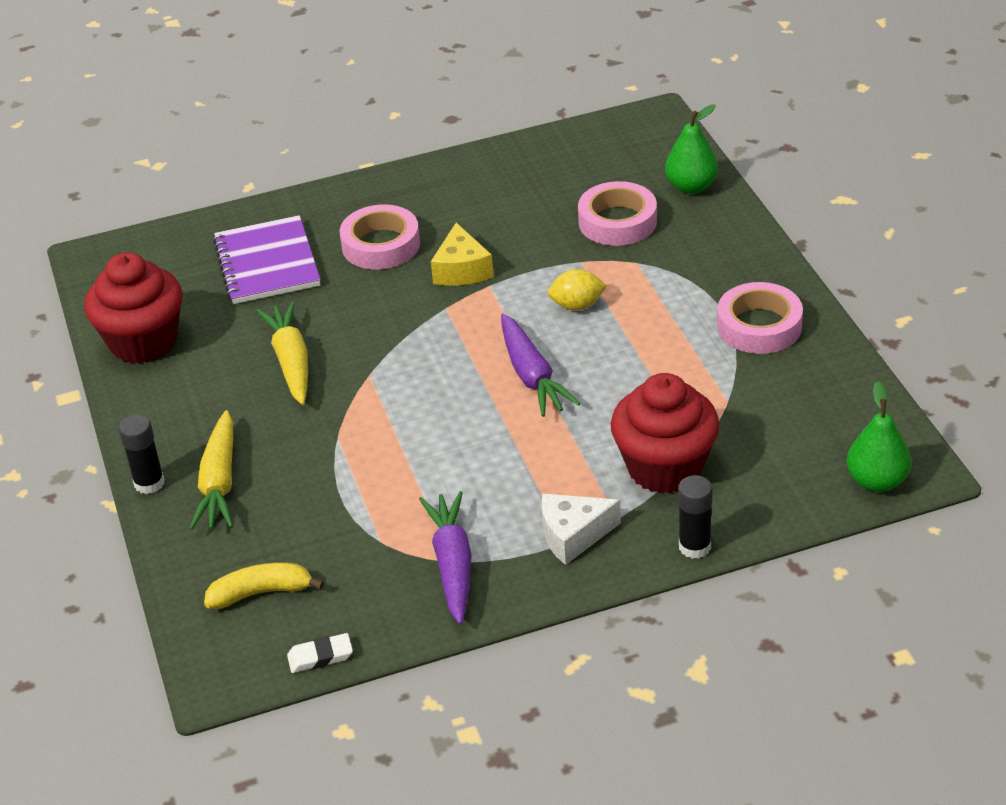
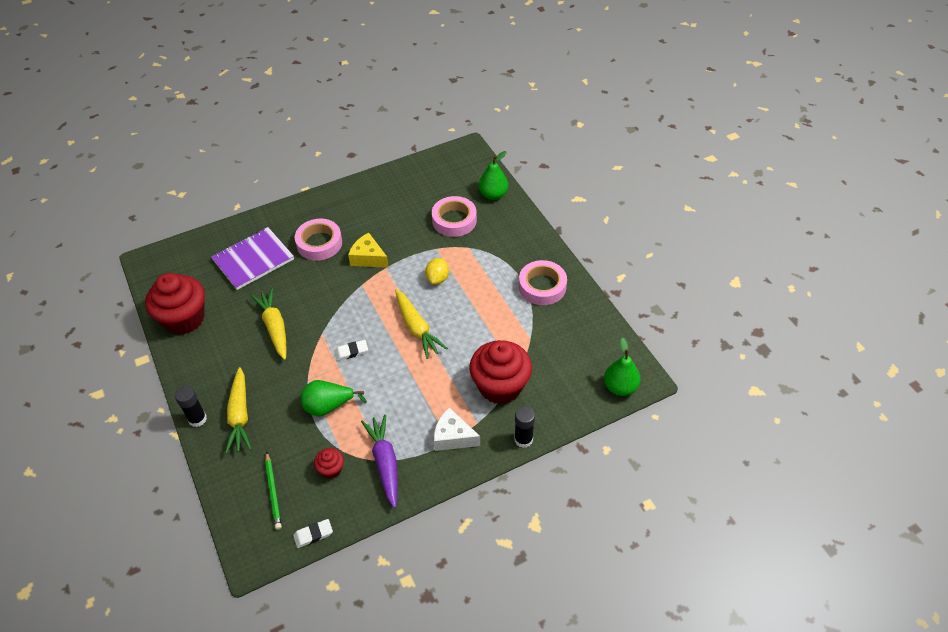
camera: 10 degrees left, 10 degrees up
(261, 592) = (273, 492): yellow banana -> green pencil
(267, 263) = (253, 260): purple notebook -> purple notebook turned 75 degrees clockwise
(361, 568) = (331, 469): none -> red cupcake
(368, 479) = (328, 406): none -> green pear
(416, 403) = (351, 352): none -> white eraser
(461, 270) = (368, 258): yellow cheese -> yellow cheese turned 135 degrees clockwise
(532, 375) = (417, 328): purple carrot -> yellow carrot
(573, 535) = (453, 437): white cheese -> white cheese turned 45 degrees clockwise
(577, 305) = (437, 278): yellow lemon -> yellow lemon turned 60 degrees counterclockwise

